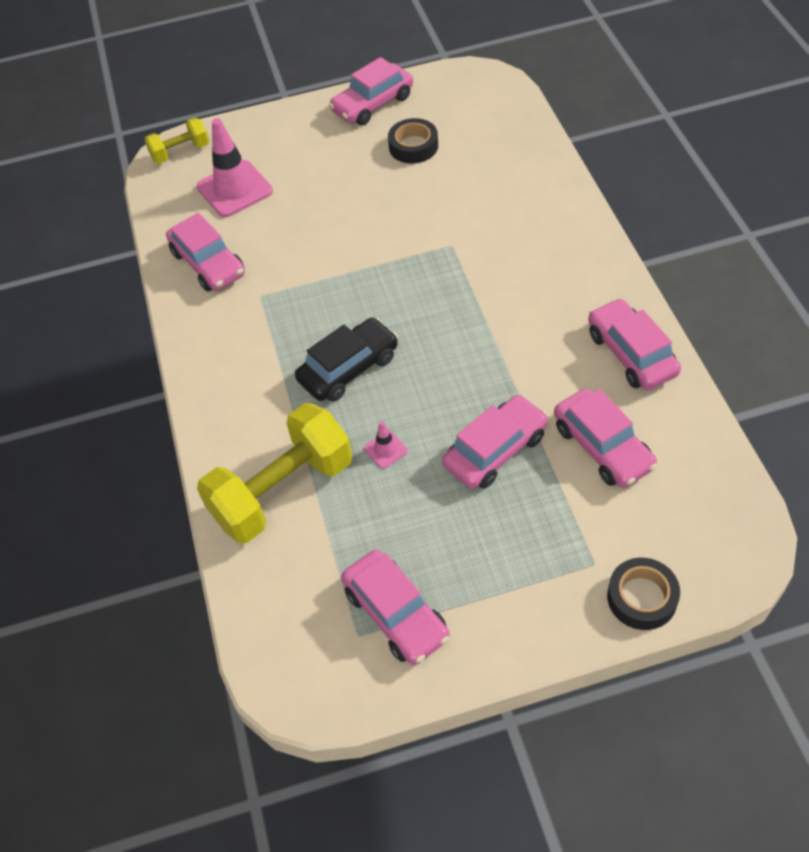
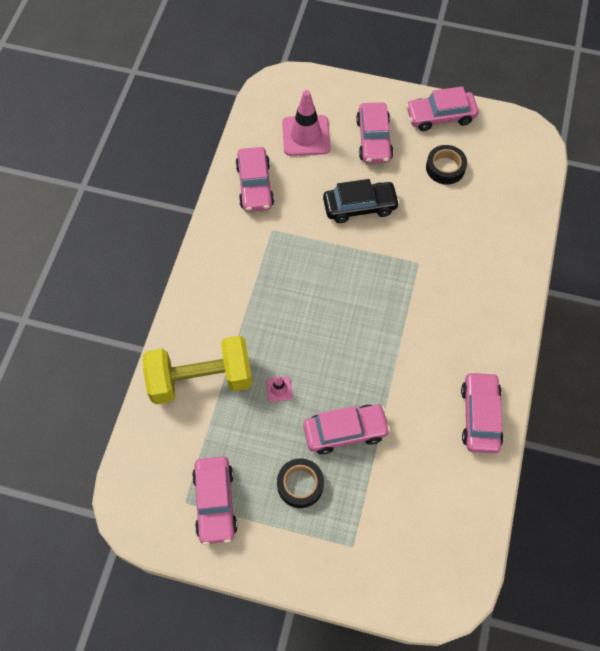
camera: 25 degrees right, 10 degrees up
(180, 152) = (289, 85): yellow dumbbell -> none
(348, 368) = (293, 317): black car -> black car (360, 206)
(603, 447) = (414, 471): pink car -> pink car (374, 139)
(642, 598) = (365, 587): black tape -> black tape (300, 485)

